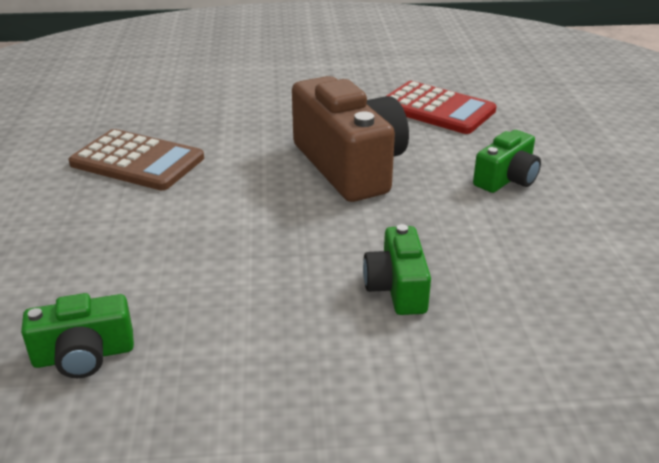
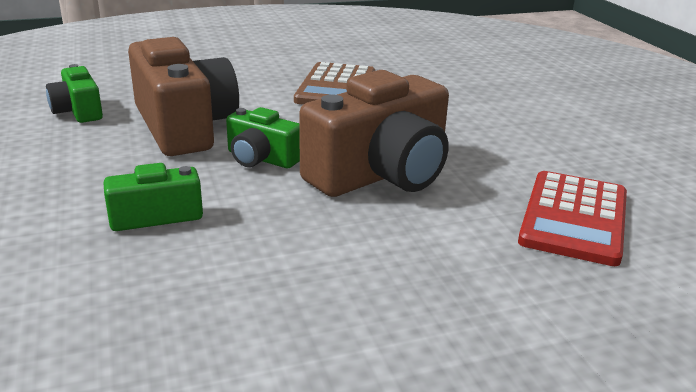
camera: 75 degrees right, 5 degrees down
(189, 265) = (184, 126): none -> brown camera
(506, 179) = (408, 278): green camera -> green camera (261, 158)

